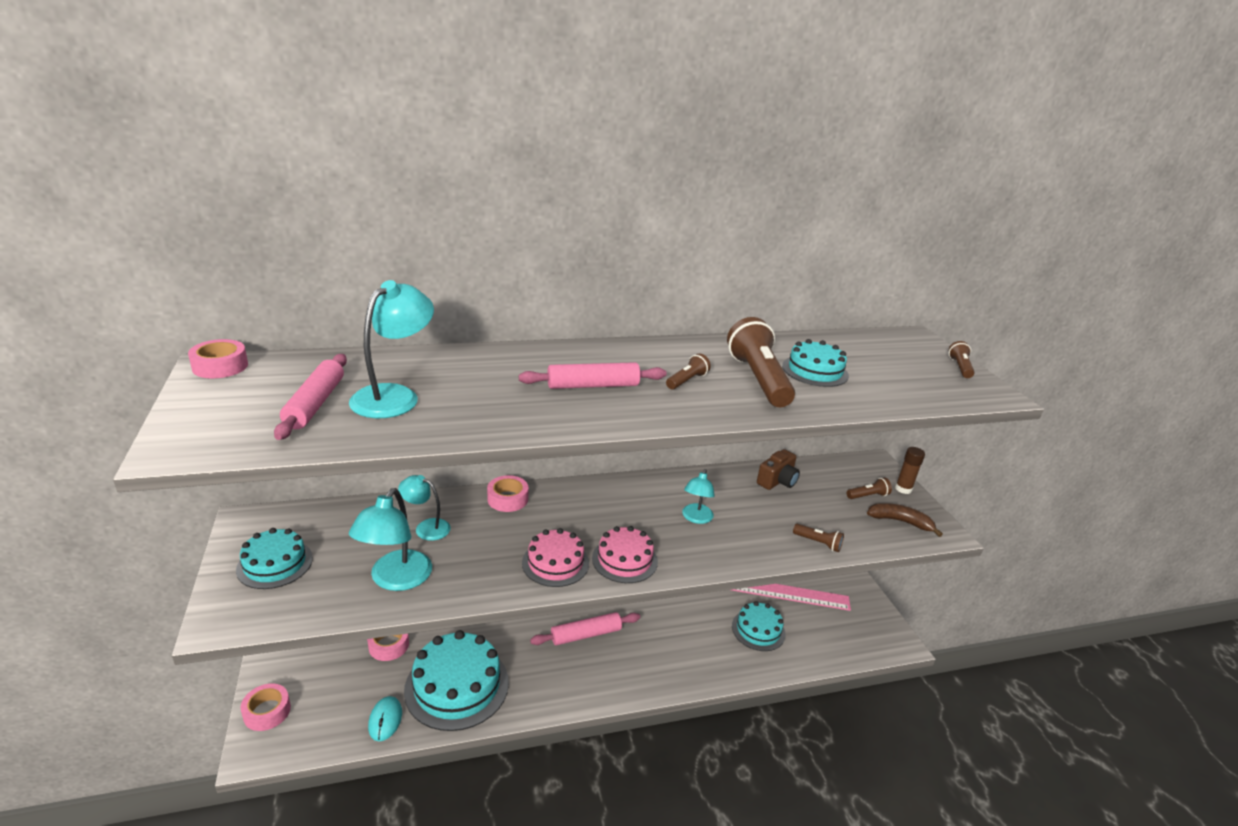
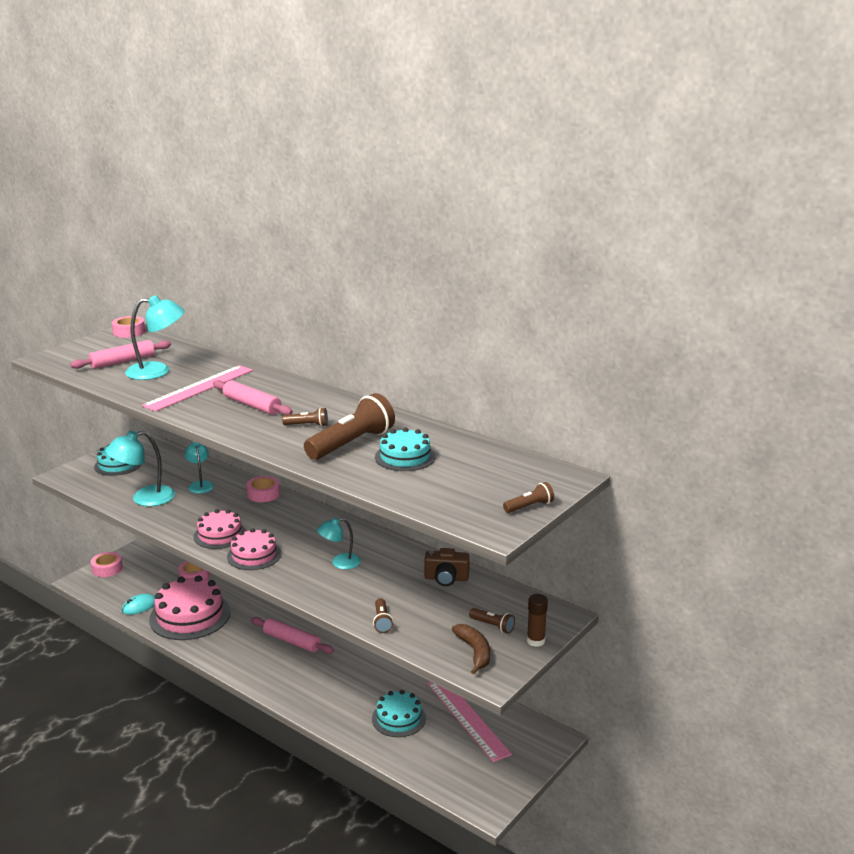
camera: 55 degrees right, 5 degrees down
(457, 686) = (190, 616): turquoise cake -> pink cake
(494, 392) = (199, 388): none -> pink ruler

